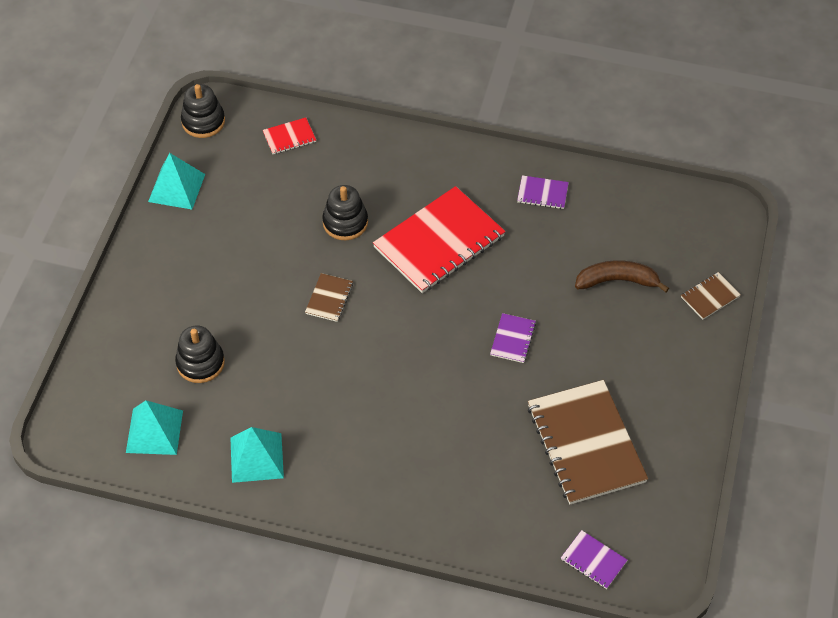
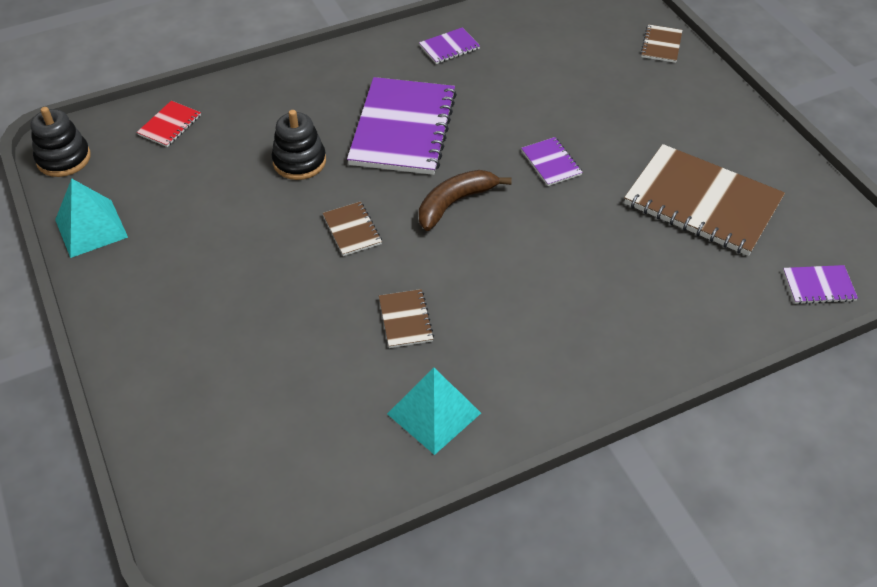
camera: 40 degrees left, 5 degrees down
(154, 431) = (298, 464): turquoise pyramid -> none
(200, 363) = (281, 366): black stacking toy -> none
(300, 385) = (405, 320): none -> brown notebook
(439, 242) = (403, 128): red notebook -> purple notebook
(617, 281) = (581, 73): brown banana -> brown banana (455, 203)

